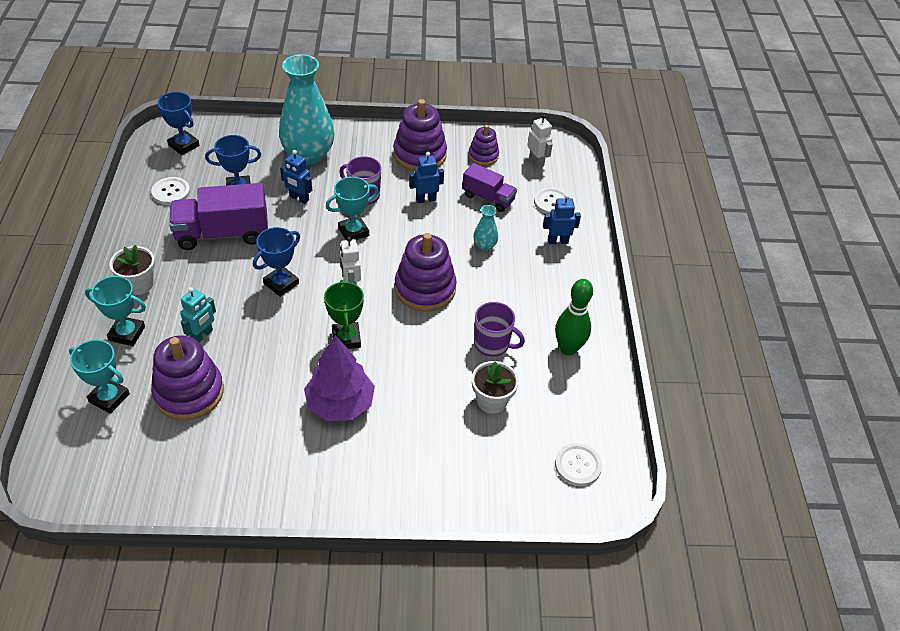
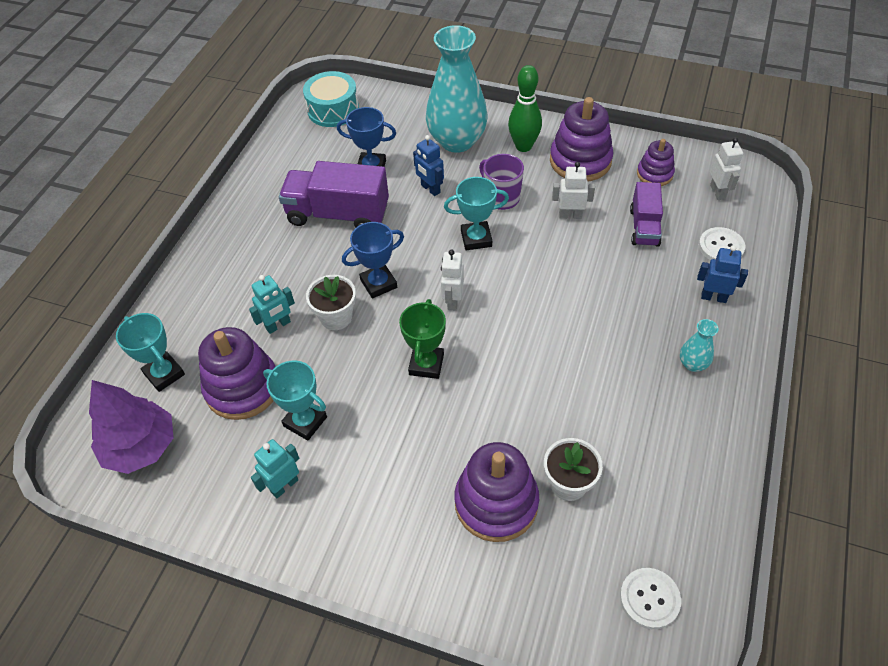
camera: 25 degrees right, 5 degrees up
(127, 333) = (206, 306): turquoise trophy -> turquoise trophy (305, 421)
(139, 284) = (237, 254): white flower pot -> white flower pot (336, 317)
(171, 192) = (303, 159): white button -> none
(184, 145) = (333, 110): blue trophy -> turquoise drum
(258, 460) = (284, 485): none -> turquoise robot
(340, 404) = (393, 442): purple tree -> purple tree (141, 447)
(425, 289) = (534, 324): purple stacking toy -> purple stacking toy (496, 502)
(426, 199) = (570, 215): blue robot -> white robot
(484, 246) = (621, 285): turquoise vase -> turquoise vase (692, 364)
(488, 198) = (644, 227): purple truck -> purple truck turned 45 degrees clockwise
(492, 344) = (592, 411): purple mug -> none
(568, 348) = (684, 439): green bowling pin -> green bowling pin (523, 146)

